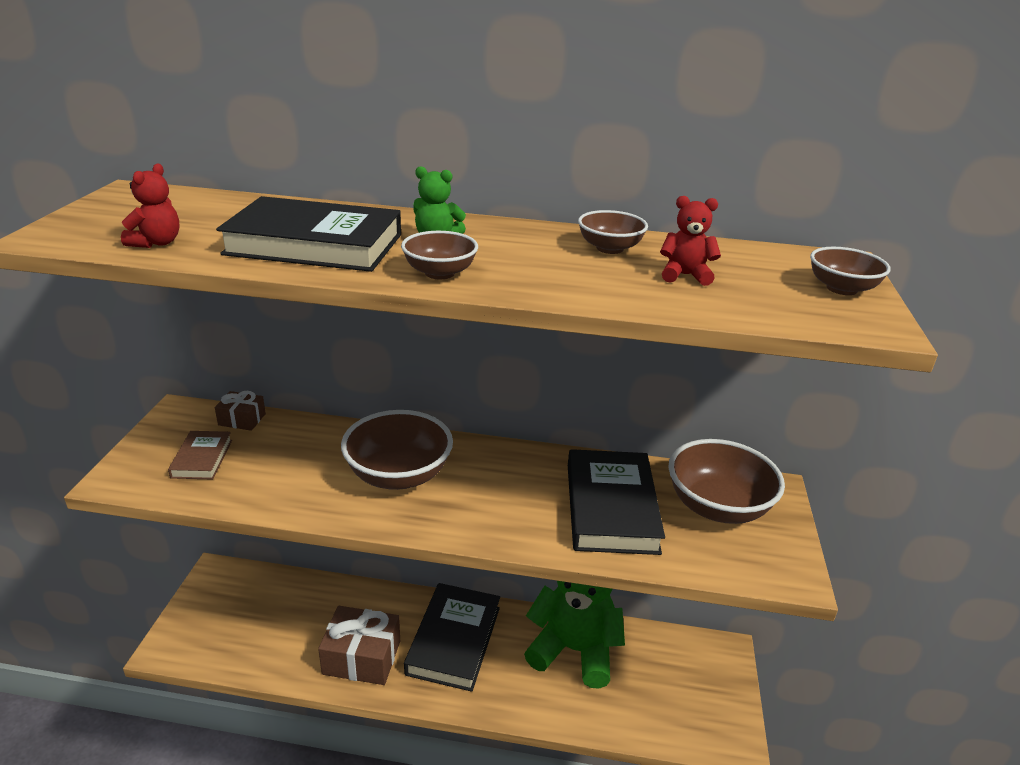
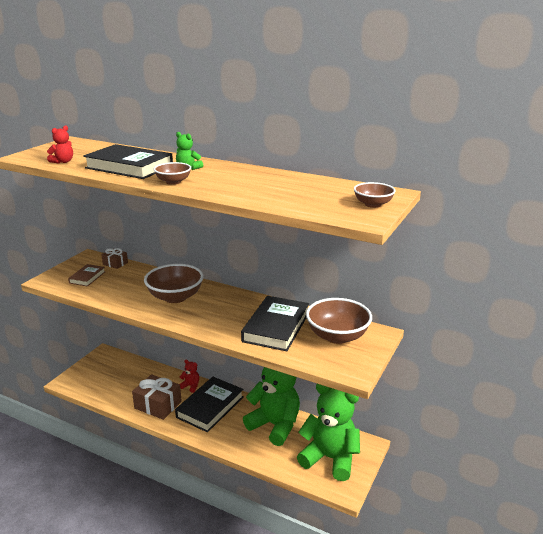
camera: 20 degrees right, 5 degrees down
(609, 248) = (270, 178): brown bowl -> none
(685, 275) = (294, 192): red teddy bear -> red teddy bear (191, 386)
(685, 690) = (330, 458): none -> green teddy bear

